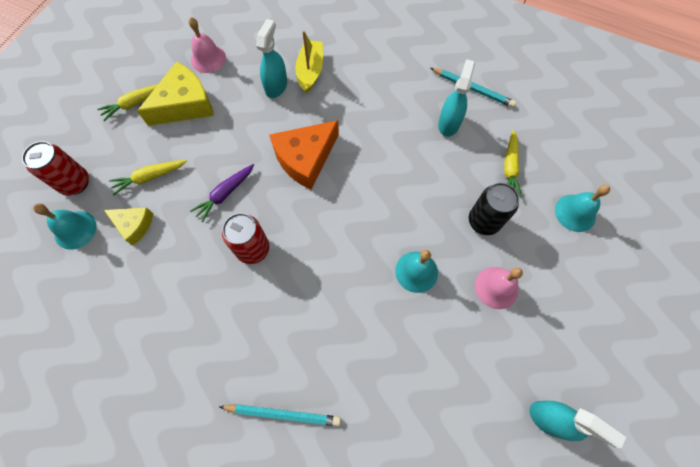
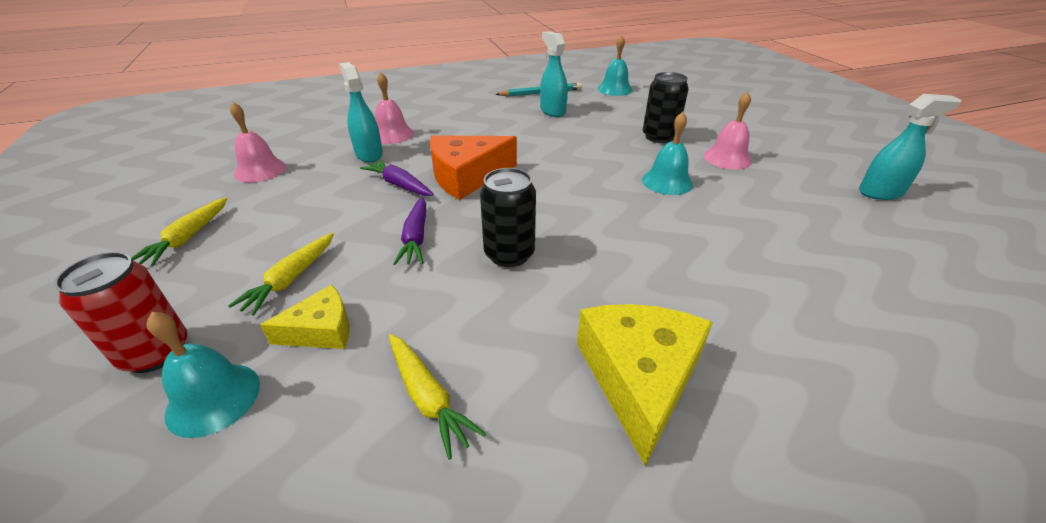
camera: 45 degrees left, 30 degrees down
(184, 104) = (269, 208): yellow cheese -> yellow cheese (639, 378)
(253, 249) = (509, 254): red can -> black can
(262, 136) = (399, 185): none -> purple carrot
(283, 414) = (750, 345): turquoise pencil -> none
(305, 158) = (467, 176): orange cheese -> orange cheese turned 60 degrees clockwise
(310, 71) = (392, 134): yellow boat -> pink bell
(510, 168) = (627, 110): yellow carrot -> yellow carrot (428, 397)
(575, 213) = (698, 108): turquoise bell -> turquoise bell (614, 89)

